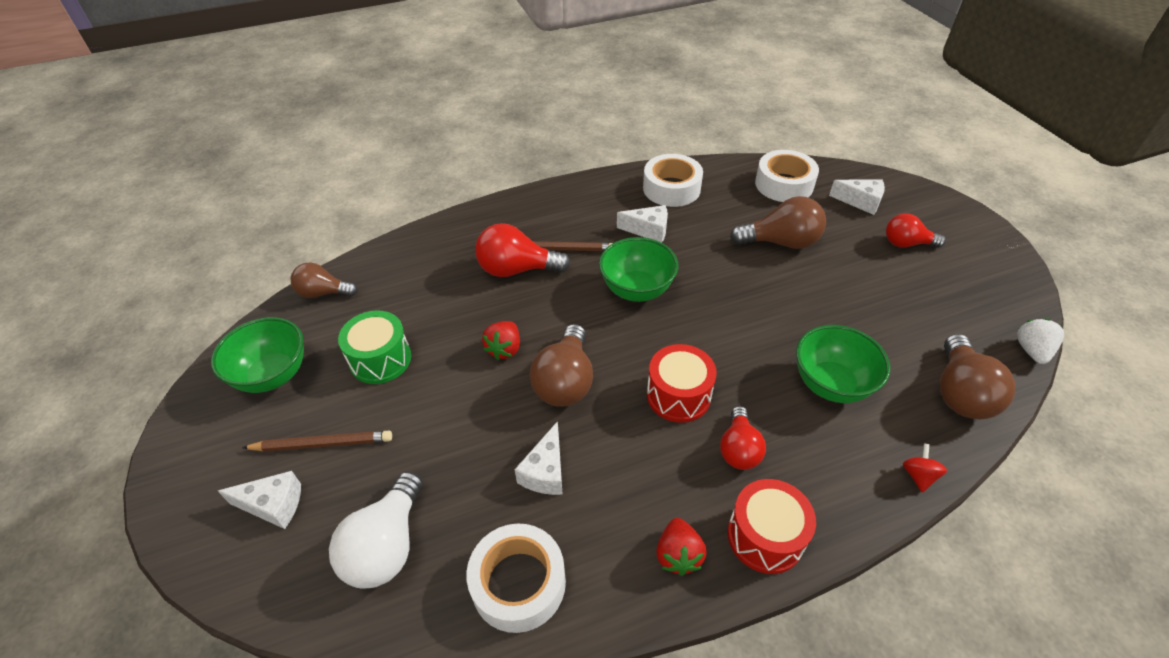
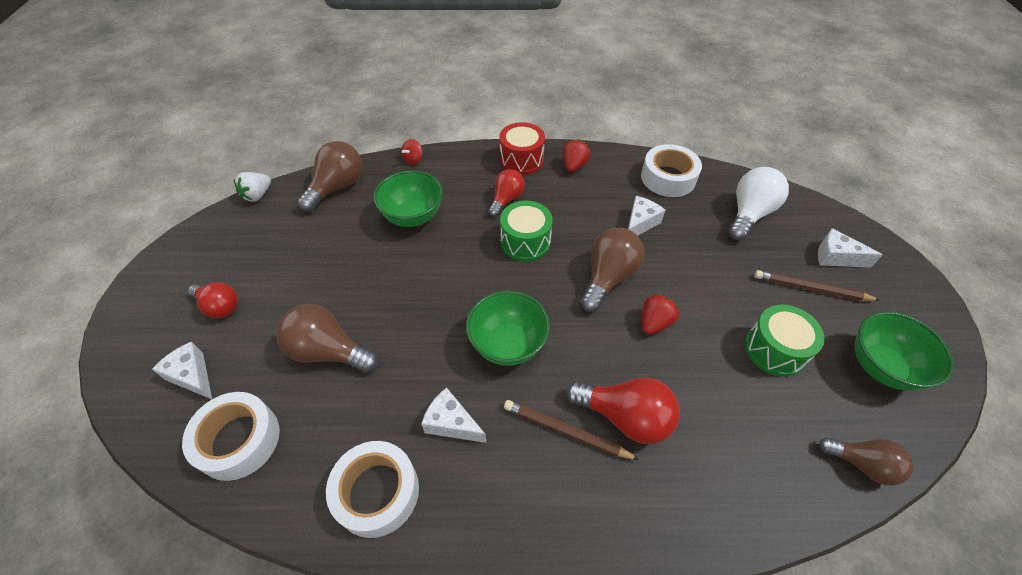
camera: 160 degrees left, 5 degrees up
(678, 395) = (525, 242): red drum -> green drum

